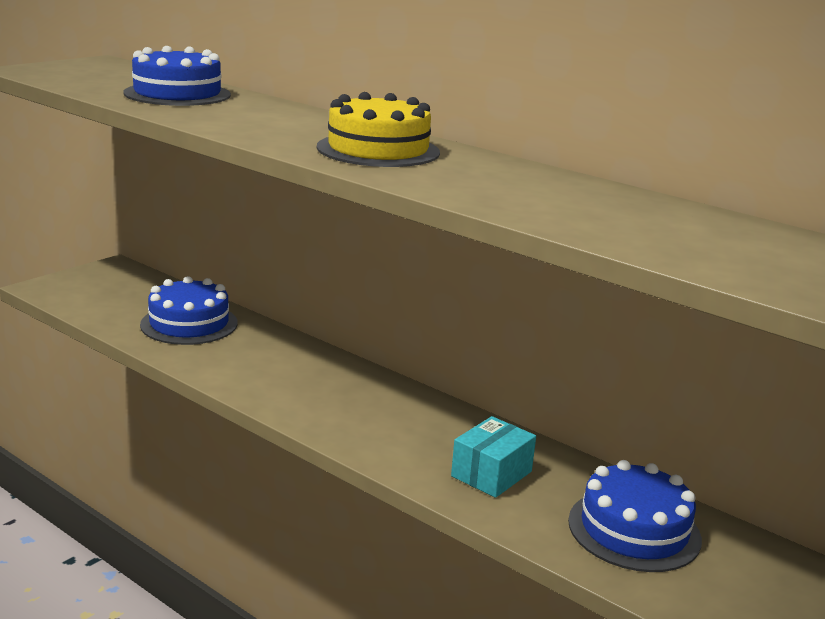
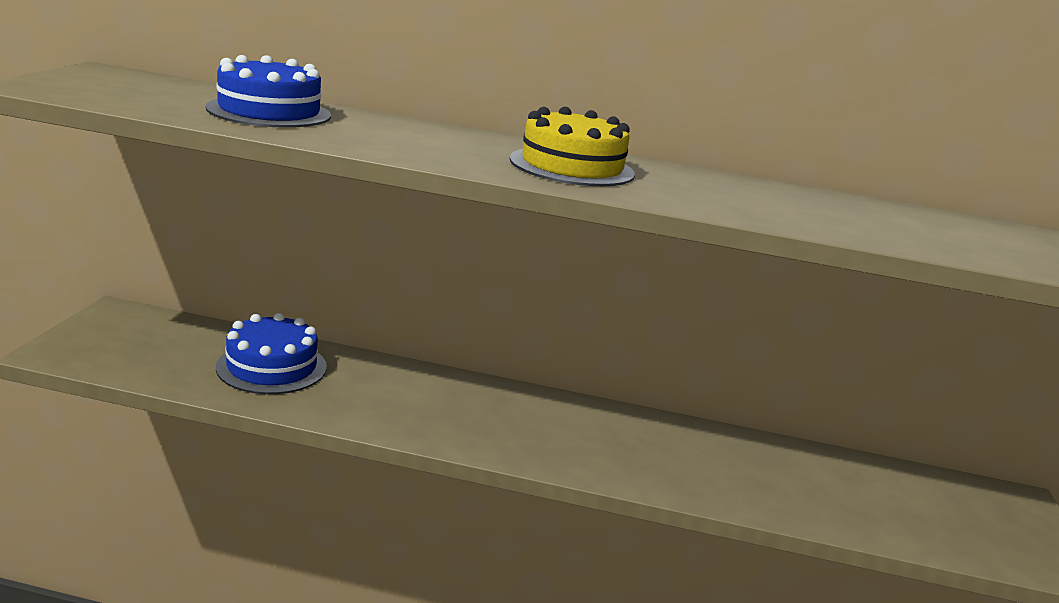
camera: 30 degrees left, 0 degrees up
(491, 474) = (691, 463): turquoise box -> none
(634, 530) = (832, 485): blue cake -> none

